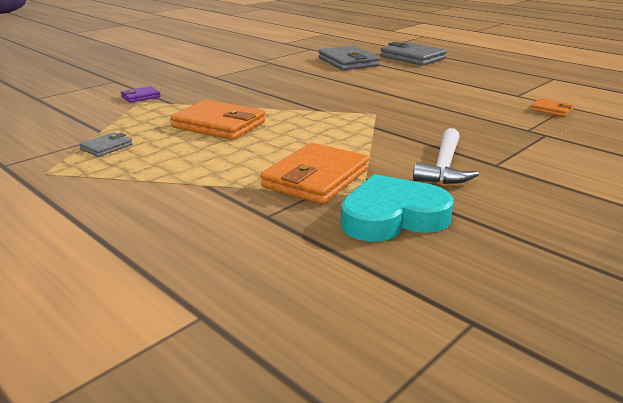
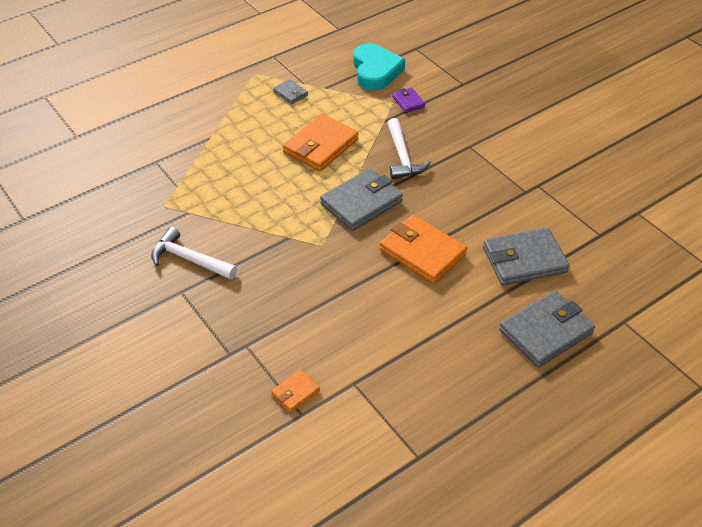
camera: 100 degrees right, 20 degrees up
(233, 95) = (402, 157): none -> white hammer
(307, 104) = (361, 203): none -> grey wallet
(316, 178) = (198, 188): orange wallet -> orange wallet (422, 252)
(392, 217) = (129, 214): turquoise heart -> turquoise heart (375, 71)

